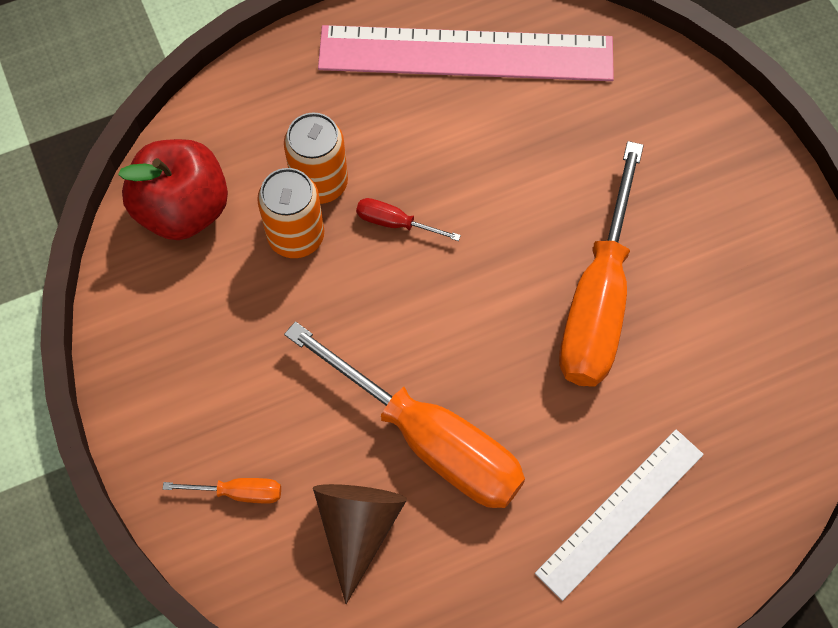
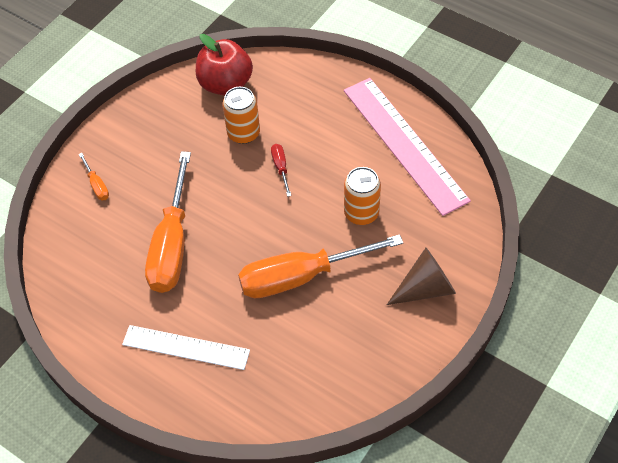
camera: 60 degrees right, 10 degrees down
(320, 183) = (280, 126): orange can -> orange can (361, 213)
(358, 528) = (108, 240): brown cone -> brown cone (425, 288)

